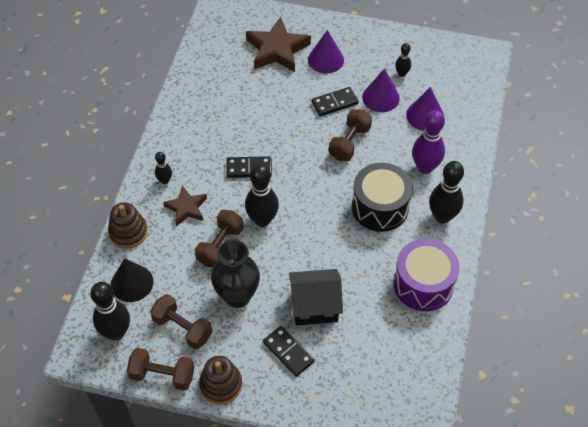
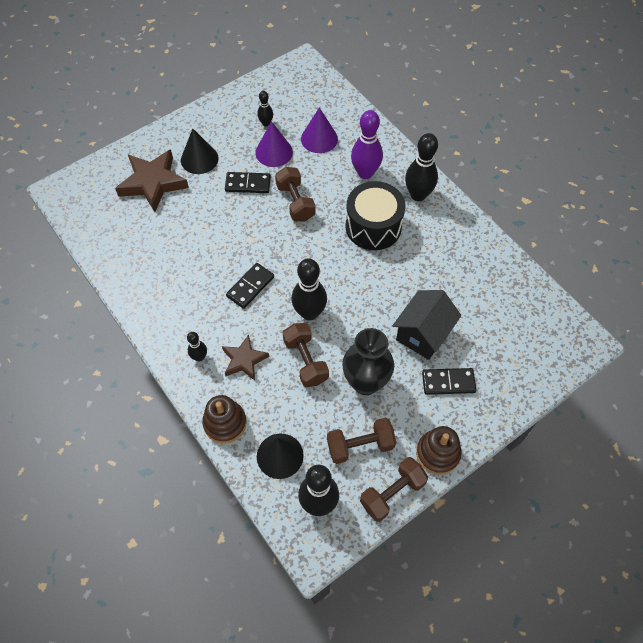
camera: 50 degrees left, 5 degrees up
(326, 59) = (199, 159): purple cone -> black cone
(334, 103) = (248, 184): black domino -> black domino turned 75 degrees clockwise
(423, 284) = (465, 250): purple drum -> none

